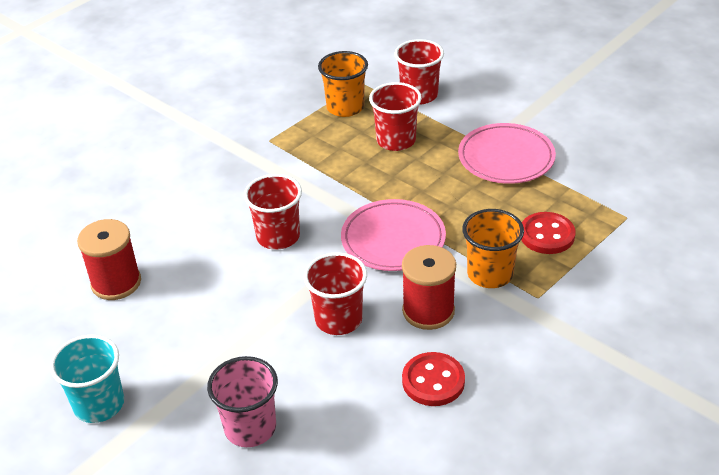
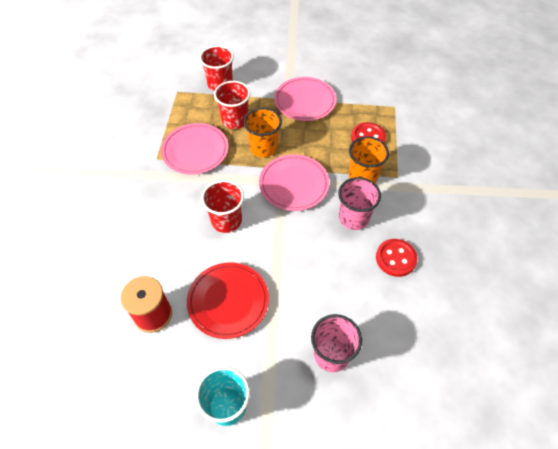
camera: 40 degrees left, 15 degrees up
(198, 313) = (228, 301): none -> red plate
(317, 152) = (195, 151): none -> pink plate
(338, 319) = (312, 253): red cup -> none
(345, 107) = (183, 113): orange cup -> orange cup (263, 148)
(428, 311) = (353, 218): red spool -> pink cup

